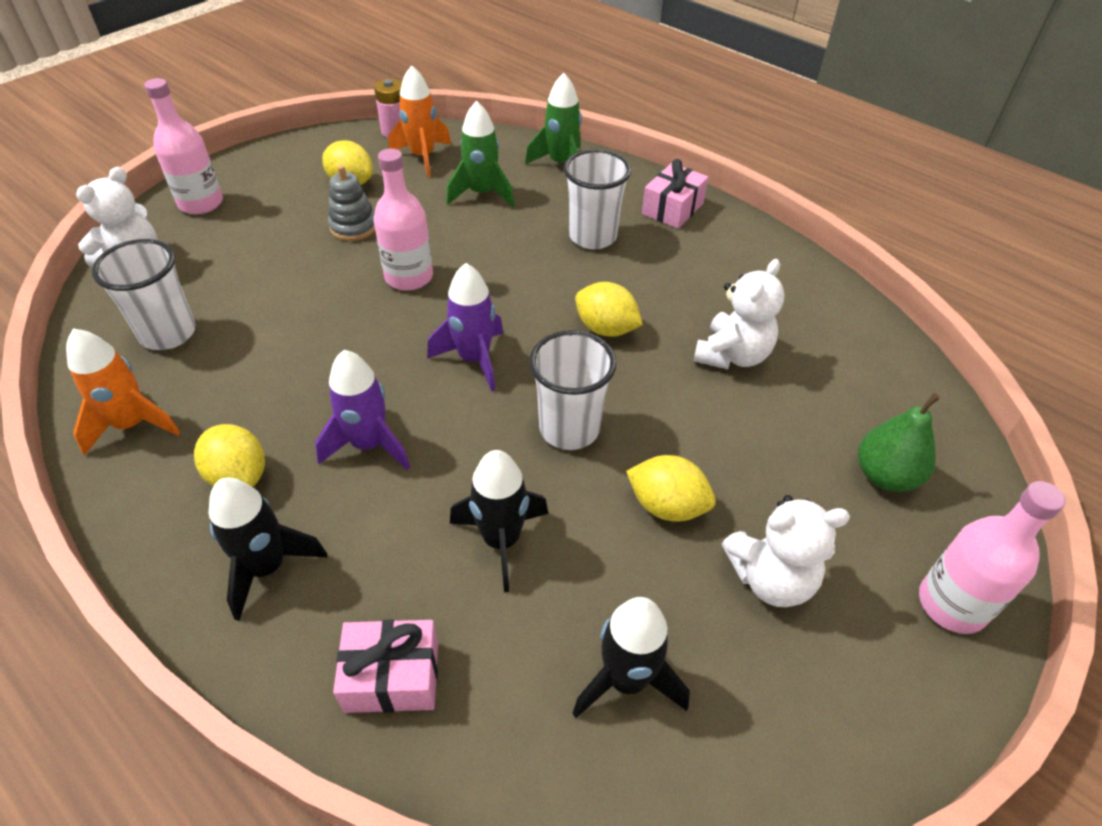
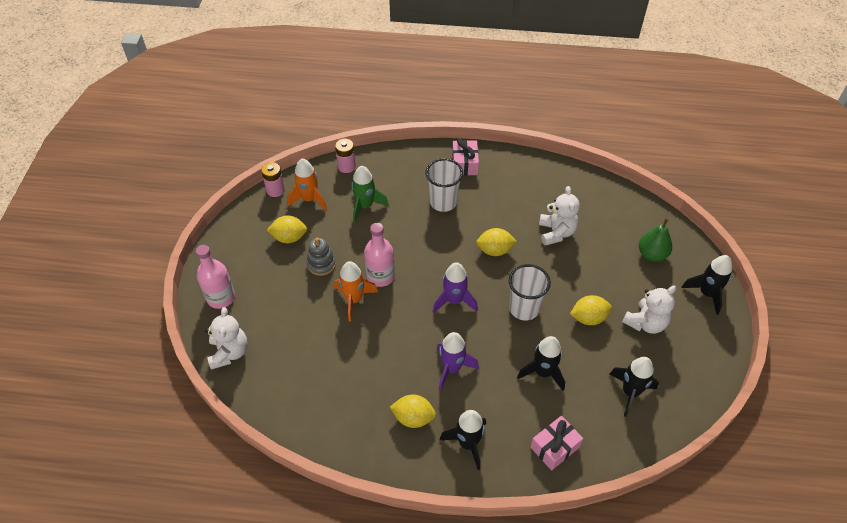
camera: 35 degrees left, 5 degrees up
(132, 425) = (338, 428): orange rocket -> orange rocket (354, 300)
(168, 333) = (298, 377): white cup -> none
(508, 145) = (346, 166): none -> pink battery
(561, 164) = (386, 164): green rocket -> none
(952, 604) = (707, 293): pink bottle -> black rocket

